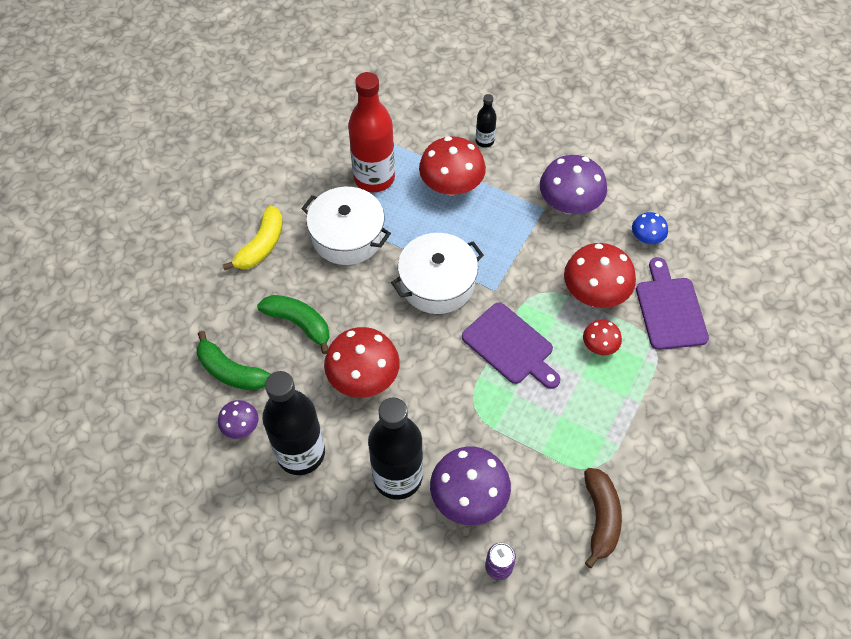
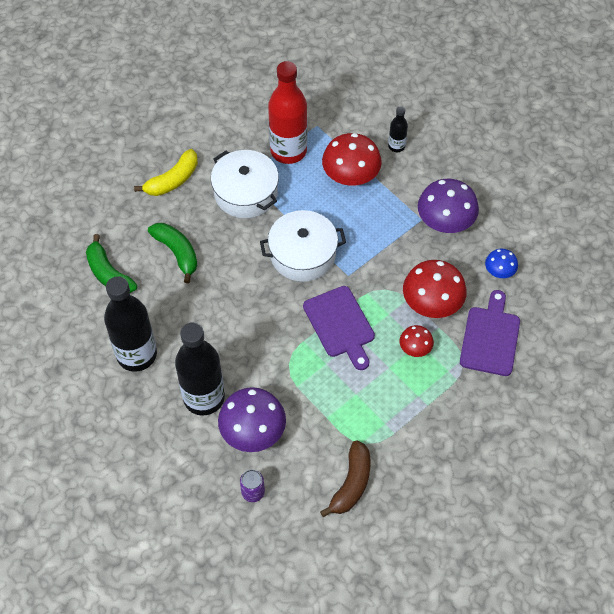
camera: 20 degrees right, 0 degrees up
(241, 426) = (99, 319): purple mushroom -> none
(363, 377) = (210, 312): red mushroom -> none

